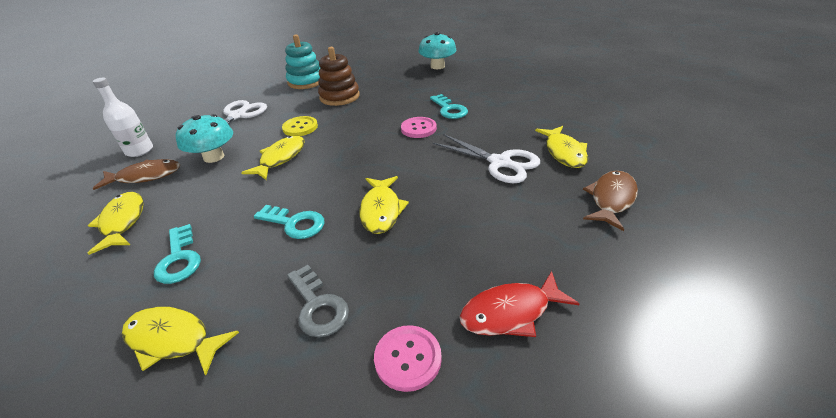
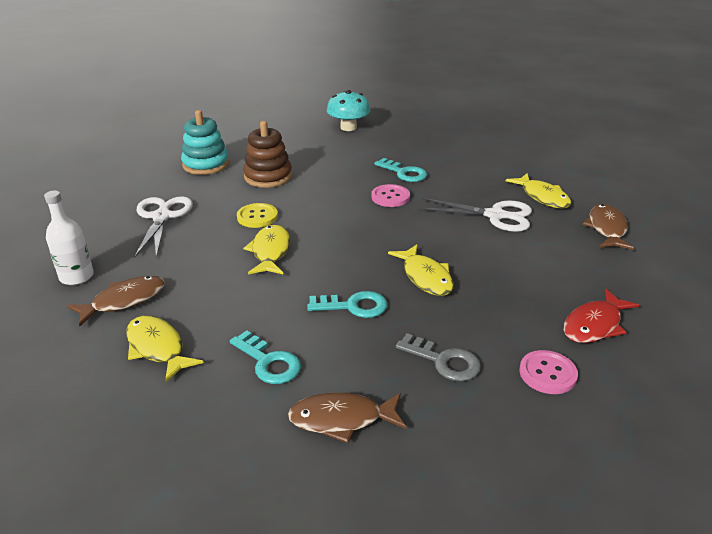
camera: 25 degrees left, 5 degrees down
(173, 340) = (342, 419): yellow fish -> brown fish
(214, 157) = (187, 265): turquoise mushroom -> none

